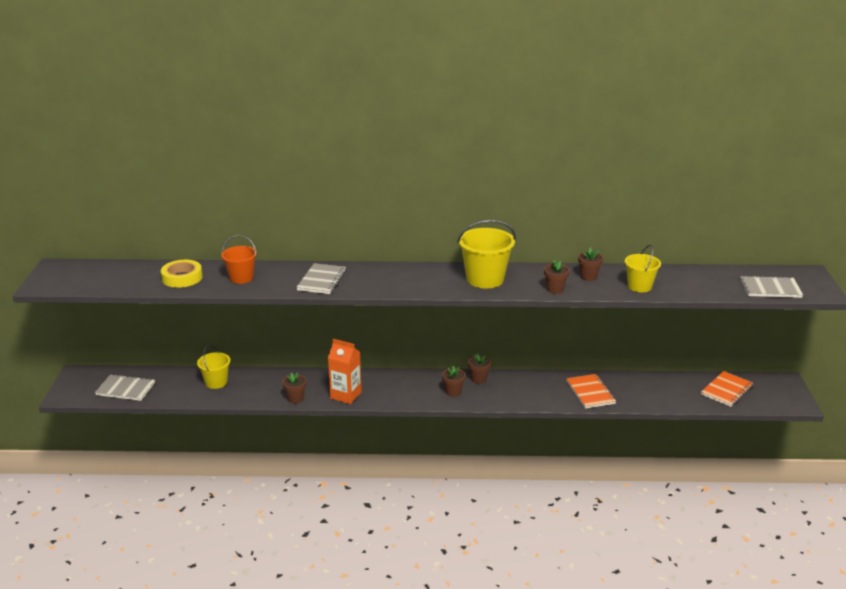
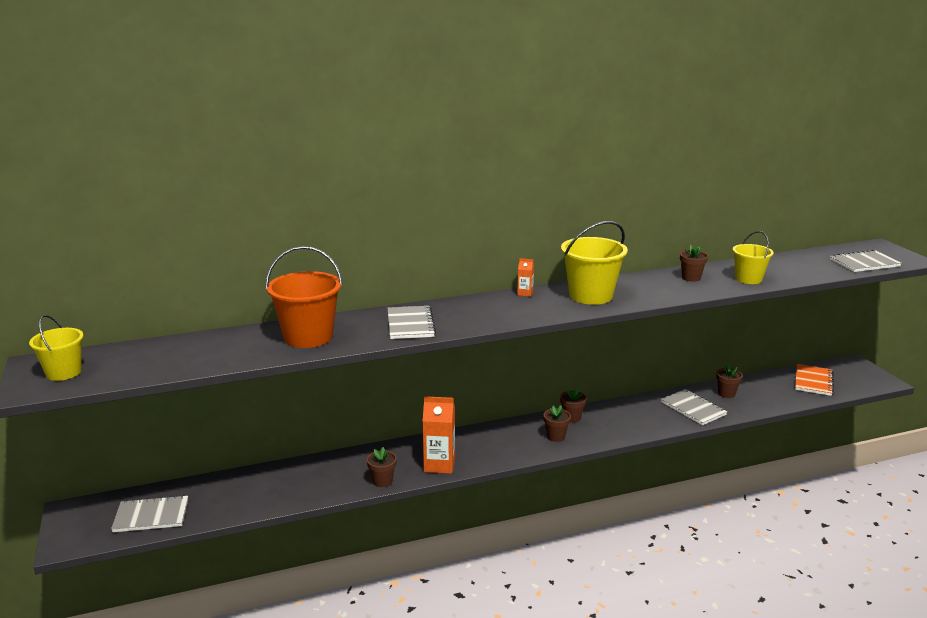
camera: 20 degrees left, 5 degrees down
(182, 278) = (229, 348): yellow tape -> none
(216, 382) = (270, 482): yellow bucket -> yellow bucket (64, 372)
(241, 278) = (308, 337): orange bucket -> orange bucket, size x1.60
(433, 268) = (525, 293): none -> orange carton
(555, 289) = (671, 294): brown flower pot -> brown flower pot (726, 394)
(590, 392) = (693, 408): orange notebook -> grey notebook

